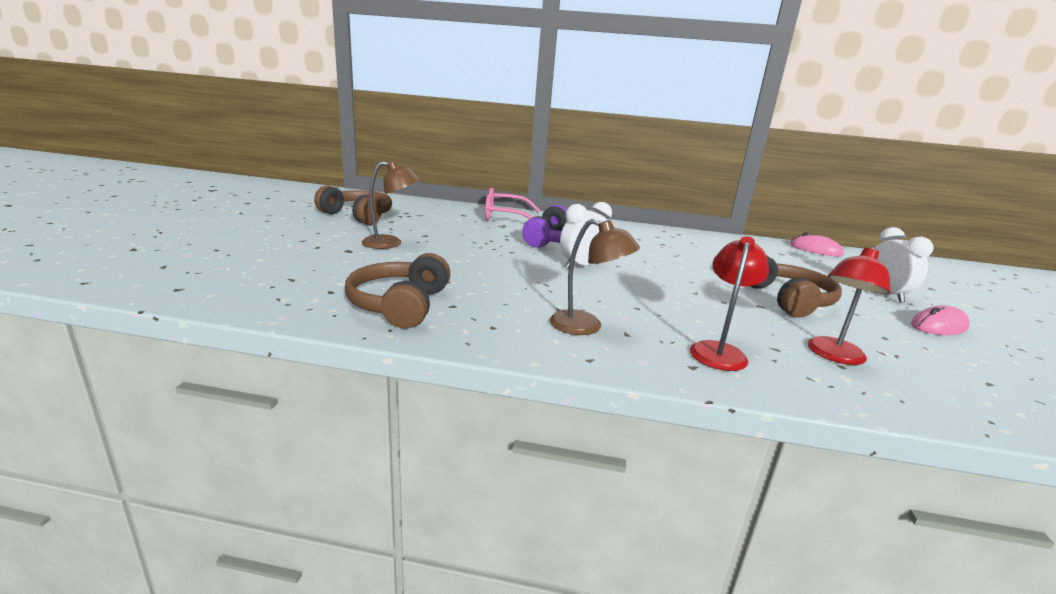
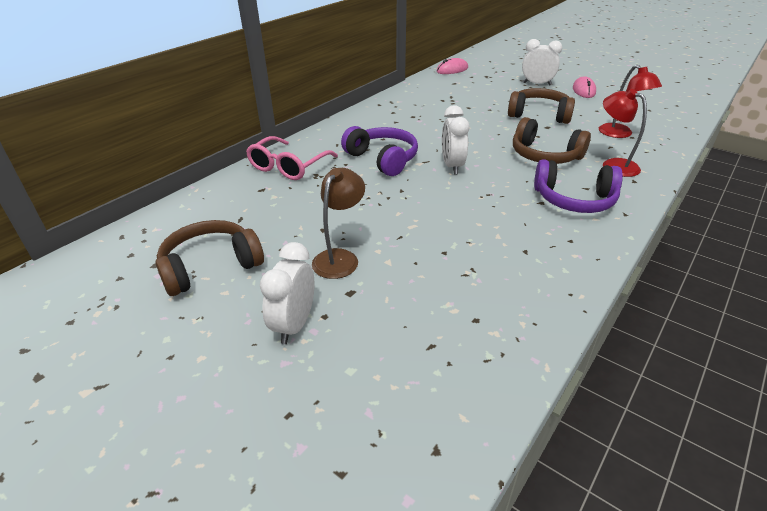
camera: 60 degrees left, 15 degrees up
(304, 241) = (294, 325): none -> white clock
(400, 305) = (519, 280): brown headphones -> brown headphones (544, 155)
(586, 326) = (574, 200): brown lamp -> purple headphones

